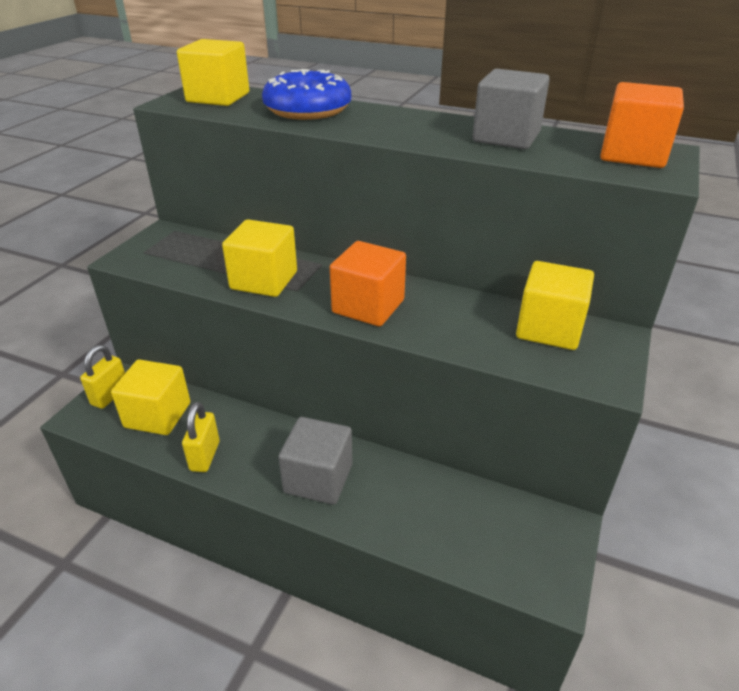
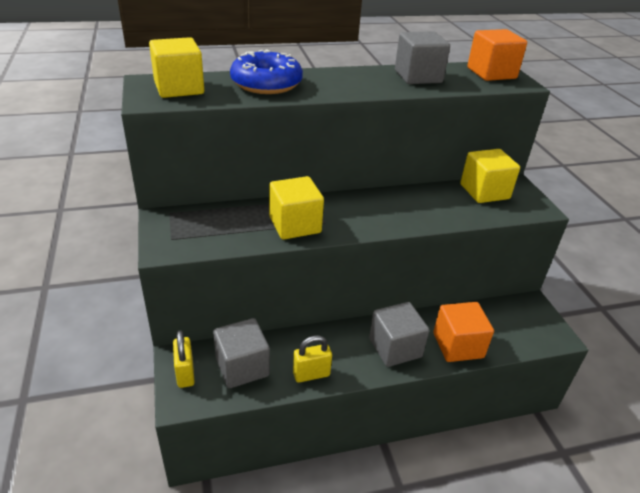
camera: 40 degrees left, 0 degrees up
(158, 415) = (242, 367): yellow cube -> grey cube
(205, 456) = (311, 374): yellow padlock -> yellow padlock turned 75 degrees counterclockwise
(368, 306) = (382, 216): orange cube -> orange cube (458, 345)

